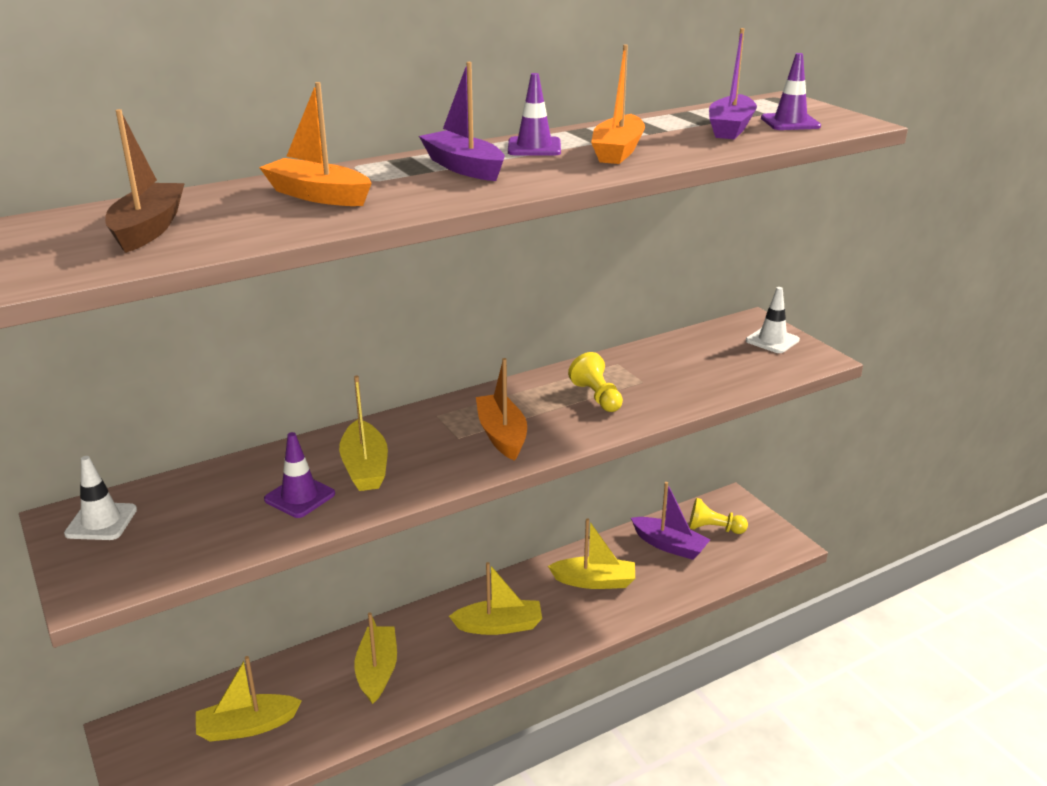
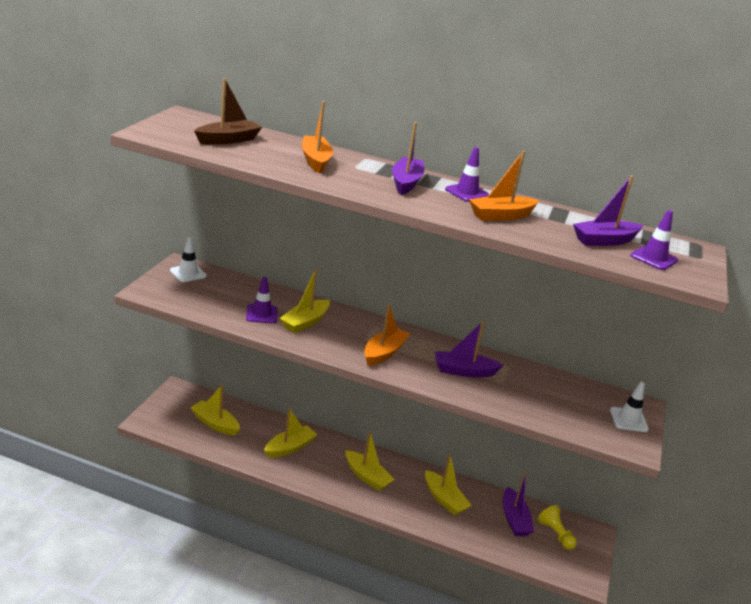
camera: 45 degrees right, 0 degrees up
(597, 397) = (464, 371): yellow pawn -> purple boat

